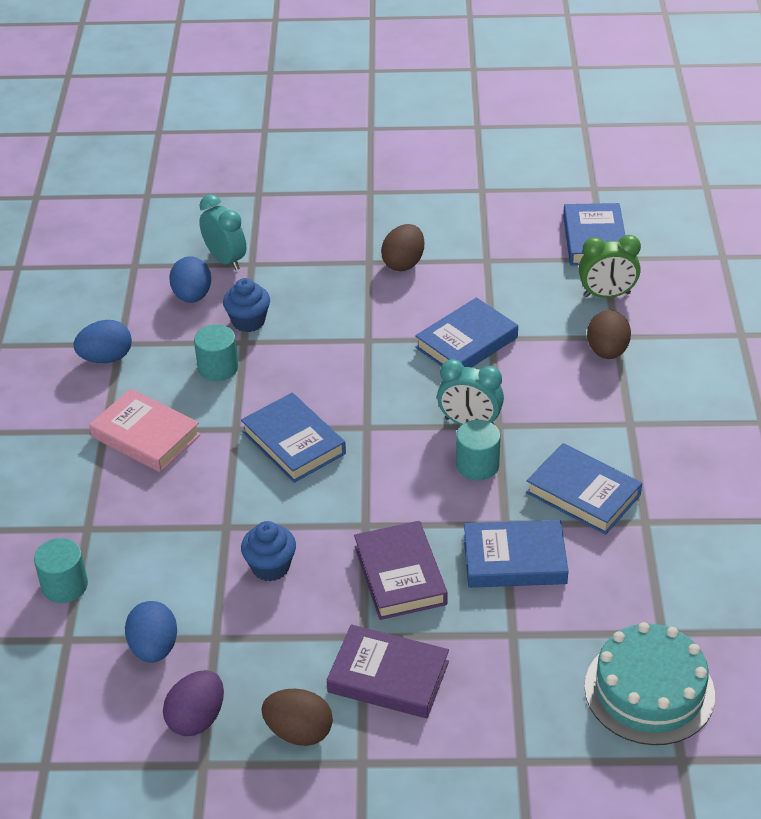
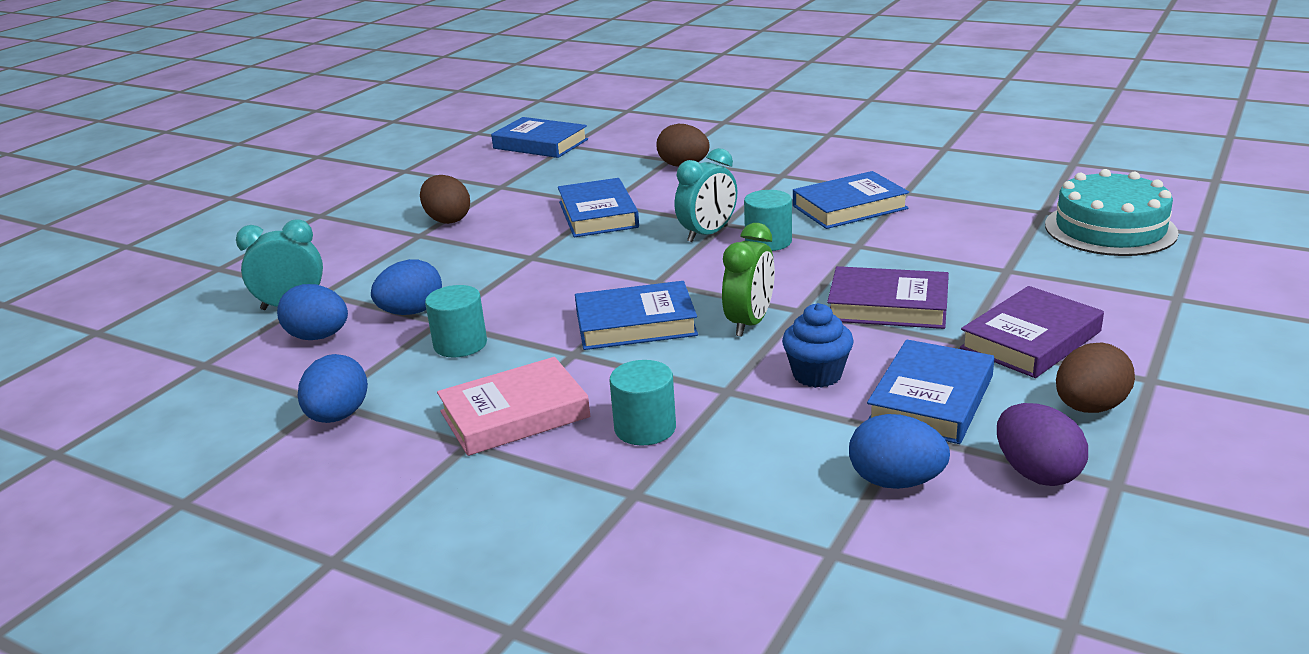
camera: 60 degrees left, 15 degrees down
(64, 585) = (727, 534): turquoise cylinder -> turquoise cylinder (645, 428)
(248, 321) = (411, 312): blue cupcake -> blue egg
(514, 560) = (909, 250): blue book -> blue book (931, 400)
(607, 295) = (614, 153): green clock -> green clock (749, 323)

